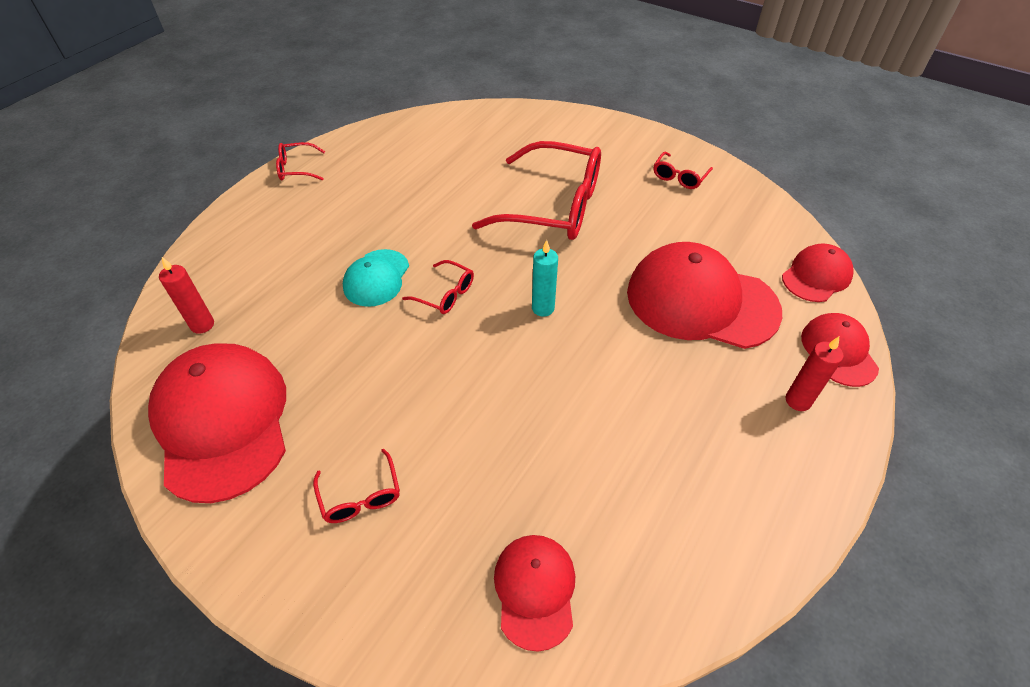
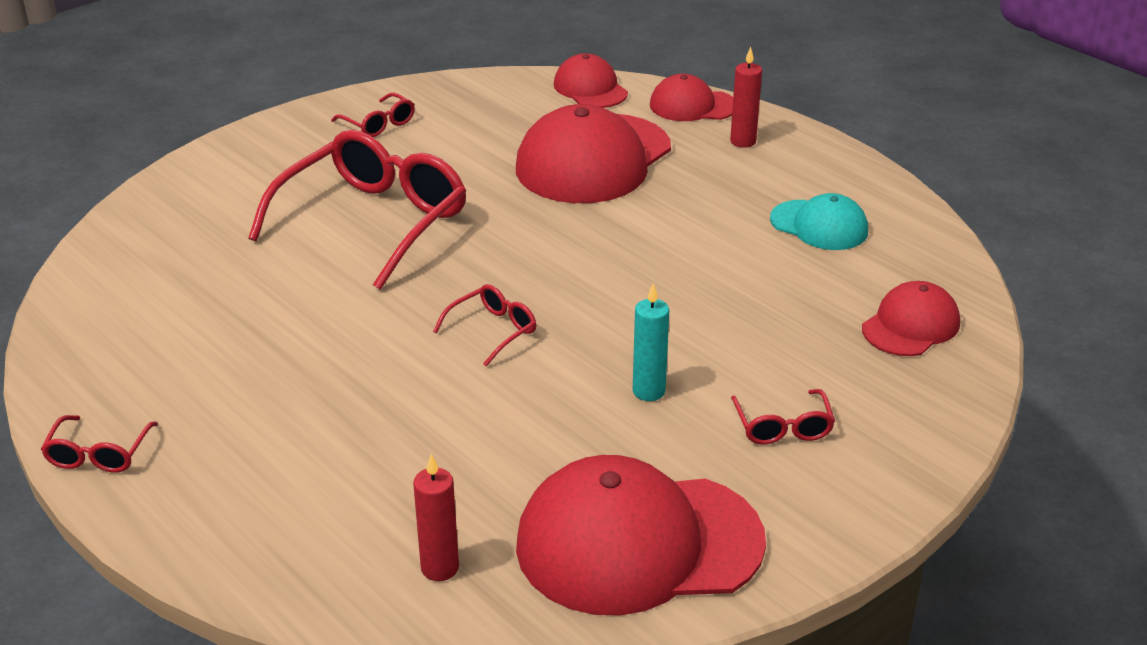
camera: 75 degrees left, 15 degrees down
(361, 496) = (783, 427): red glasses -> red glasses turned 90 degrees clockwise
(376, 278) = (429, 386): turquoise cap -> turquoise cap (819, 225)
(535, 590) = (910, 325): red cap -> red cap turned 120 degrees clockwise
(543, 308) = (554, 261): turquoise candle -> turquoise candle (648, 391)

